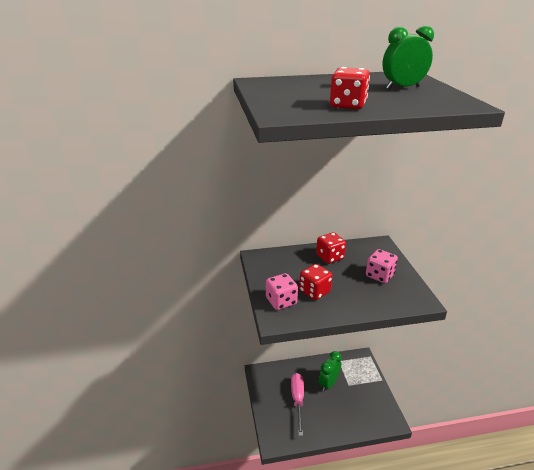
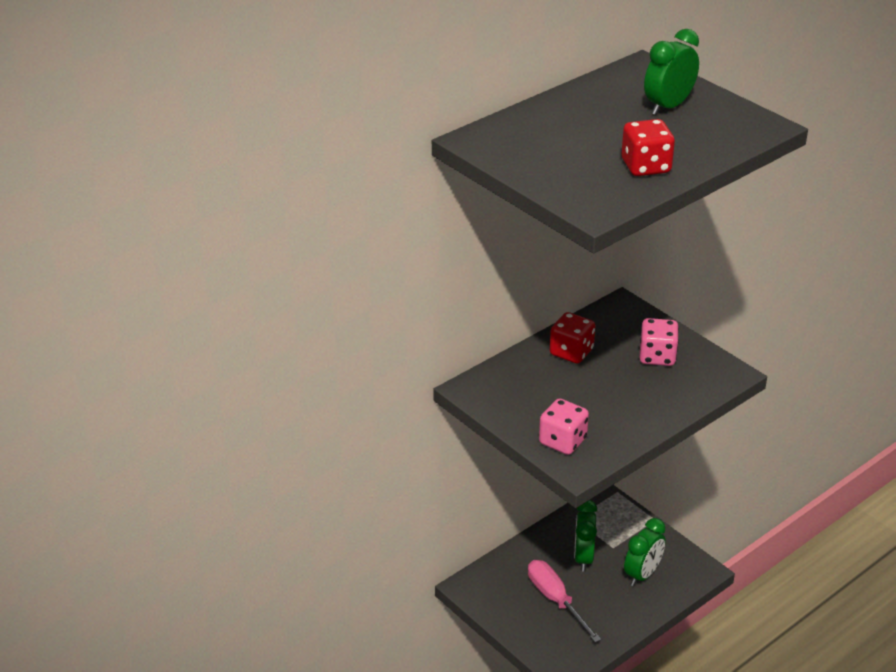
camera: 30 degrees left, 5 degrees up
(314, 291) = (593, 411): red dice -> none
(355, 408) = (642, 574): none -> green clock

